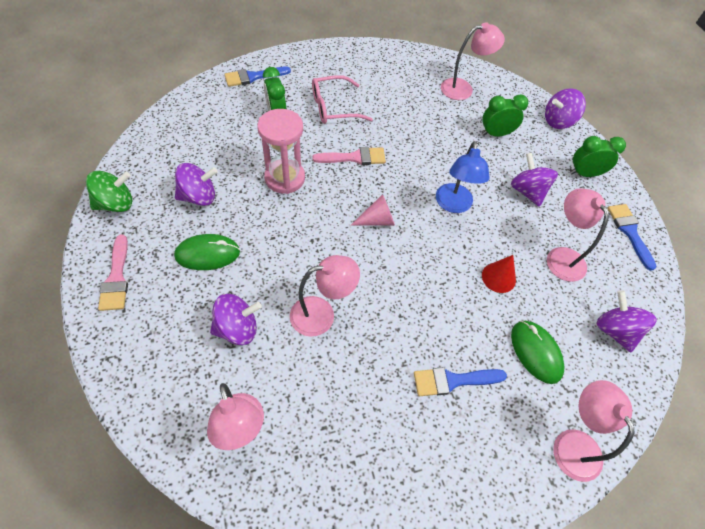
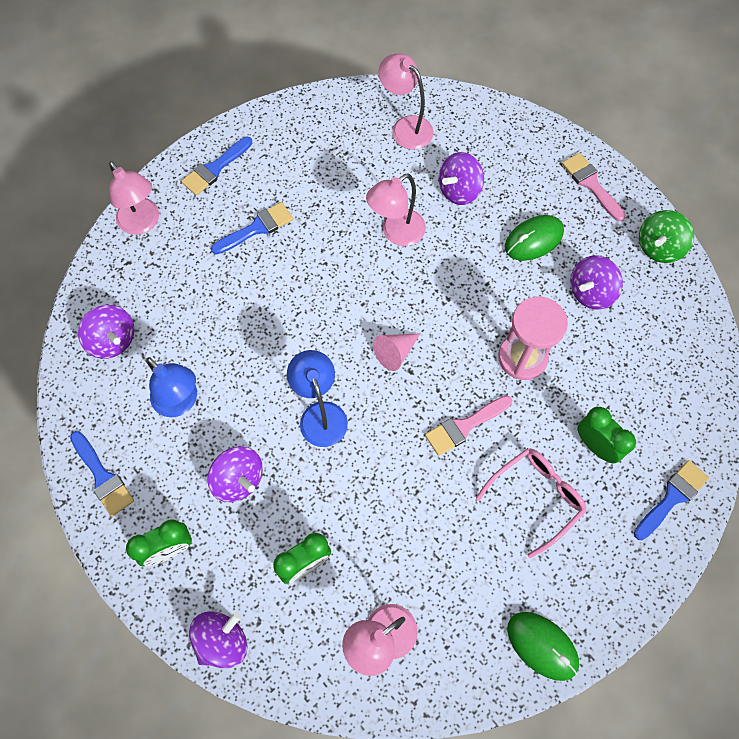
camera: 160 degrees right, 10 degrees up
(477, 478) = (215, 168): none -> blue brush
(498, 277) = (243, 345): red cone -> none
(536, 352) = (188, 284): green mouse -> green mouse (542, 646)
(561, 256) = (181, 402): pink lamp -> blue lamp

